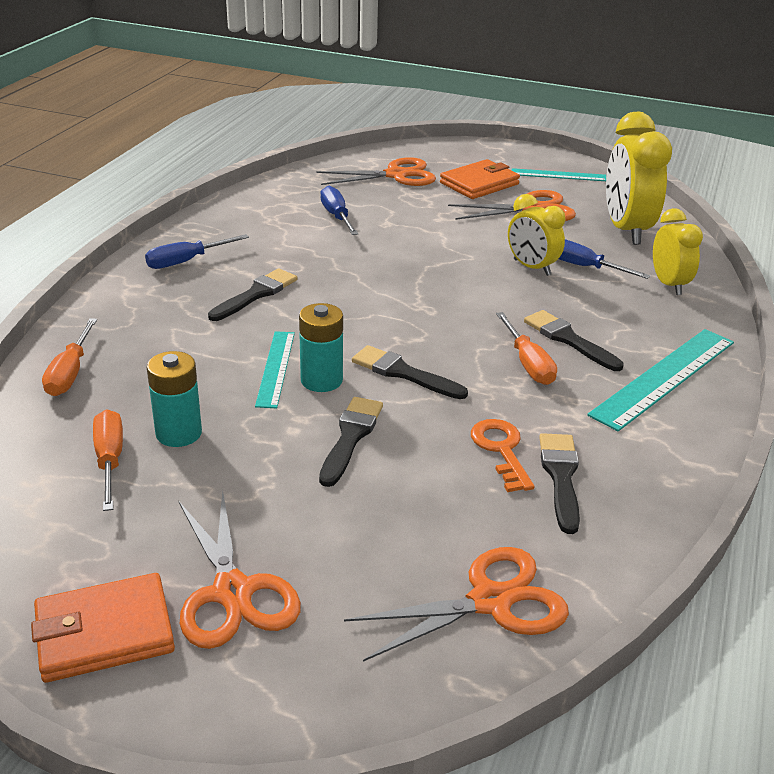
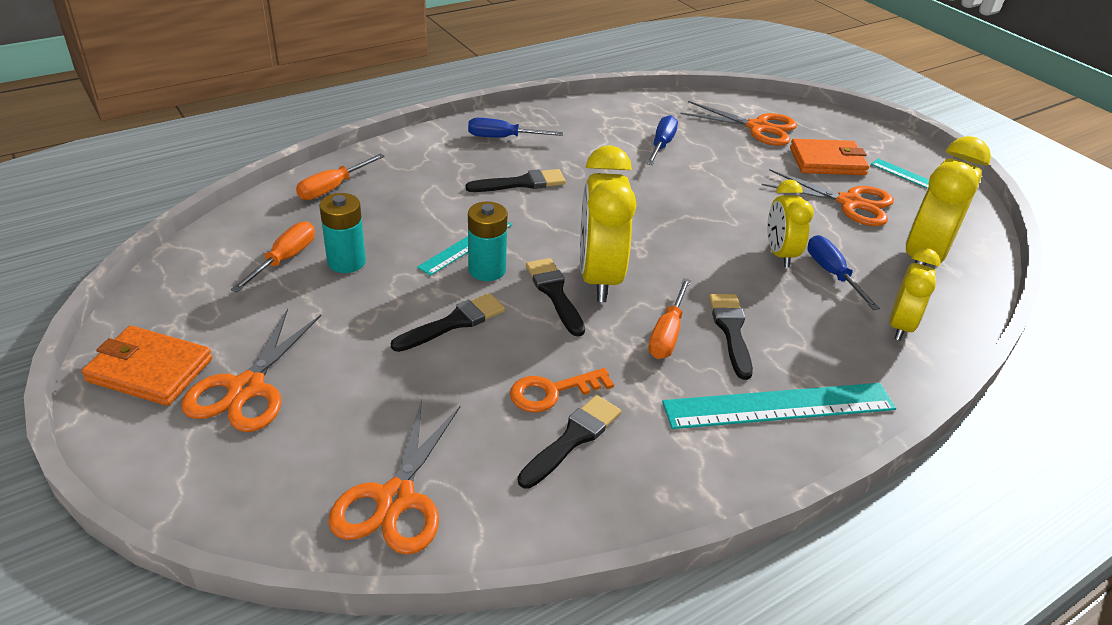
camera: 35 degrees right, 5 degrees up
(423, 345) = (599, 278): none -> yellow clock
(490, 601) = (396, 499): orange scissors -> orange scissors turned 90 degrees clockwise
(501, 450) = (552, 392): orange key -> orange key turned 135 degrees counterclockwise

